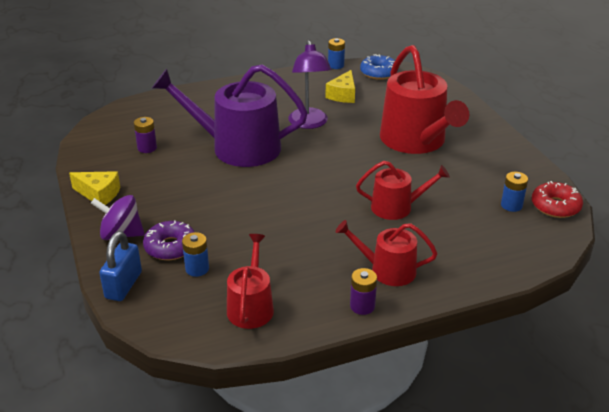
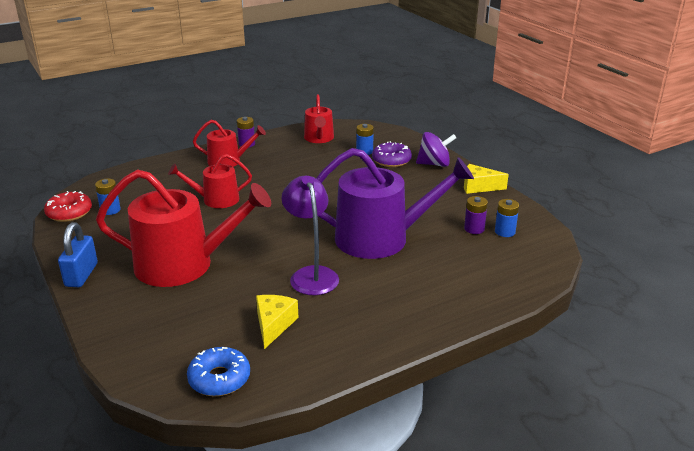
camera: 170 degrees right, 5 degrees down
(123, 285) = (408, 140): blue padlock -> blue padlock (81, 275)
(336, 65) = (291, 389): blue battery -> blue battery (504, 232)
(416, 141) = (184, 264): red watering can -> red watering can turned 120 degrees clockwise

